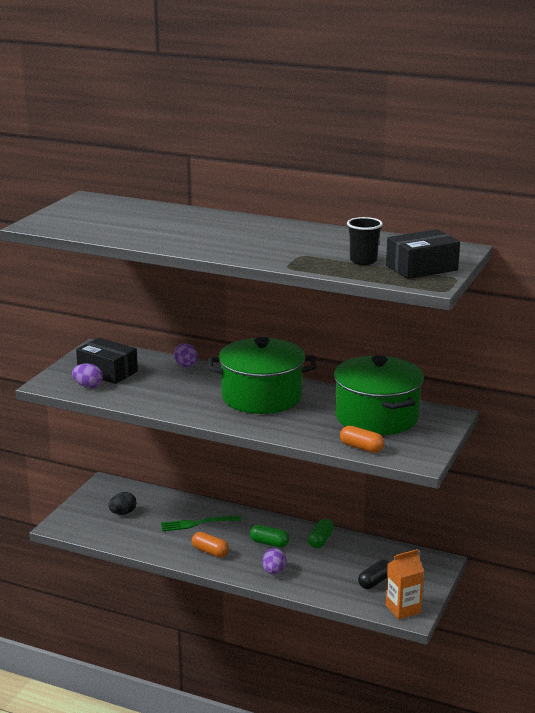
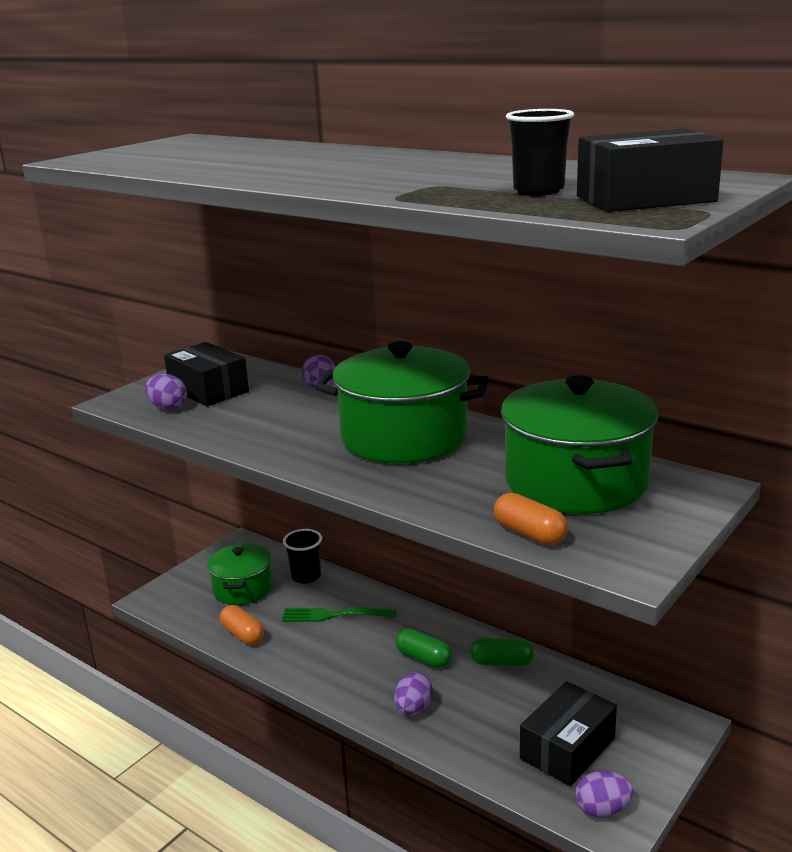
camera: 15 degrees right, 0 degrees up
(123, 513) = (243, 589): black egg -> green pot
(165, 501) = (306, 576): none -> black cup
(210, 552) = (333, 662): orange capsule -> orange capsule (243, 634)
(320, 540) = (501, 662): green capsule -> green capsule turned 60 degrees clockwise
(375, 582) = (567, 748): black capsule -> black box
(403, 609) = (602, 810): orange carton -> purple egg

